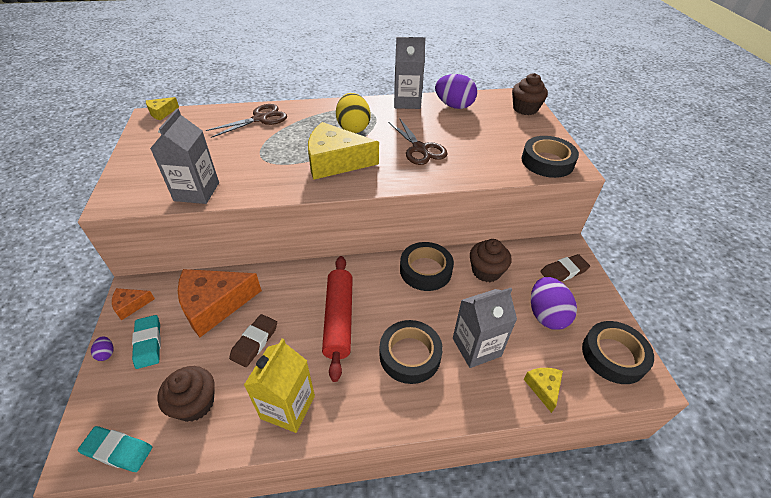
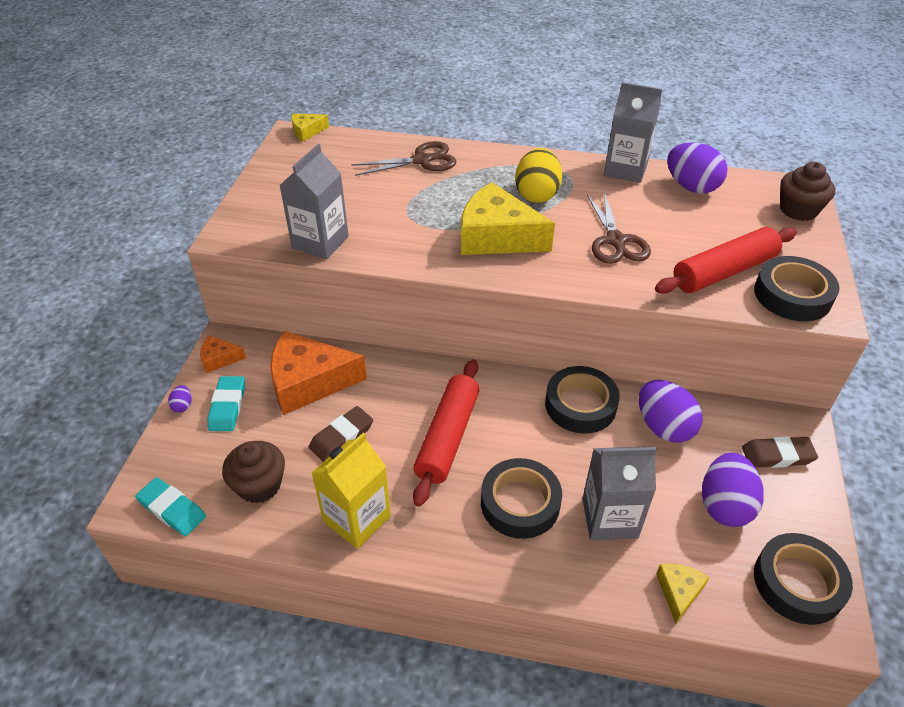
camera: 20 degrees right, 0 degrees up
(486, 271) = (663, 427): brown cupcake -> purple egg
(499, 155) = (724, 272): none -> red rolling pin

